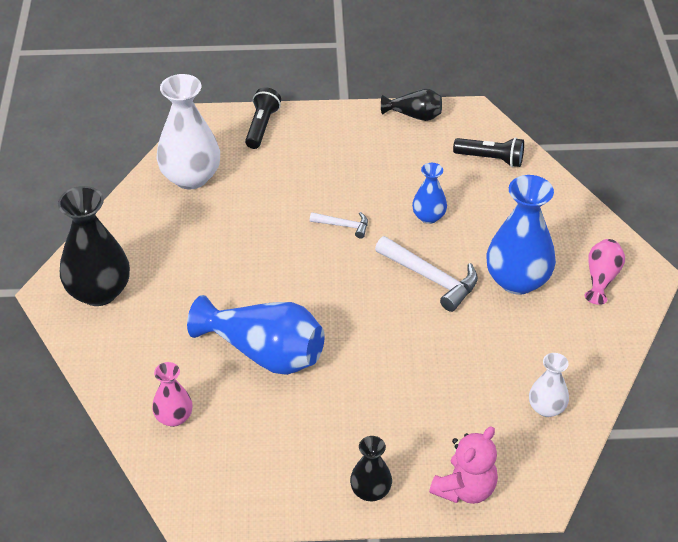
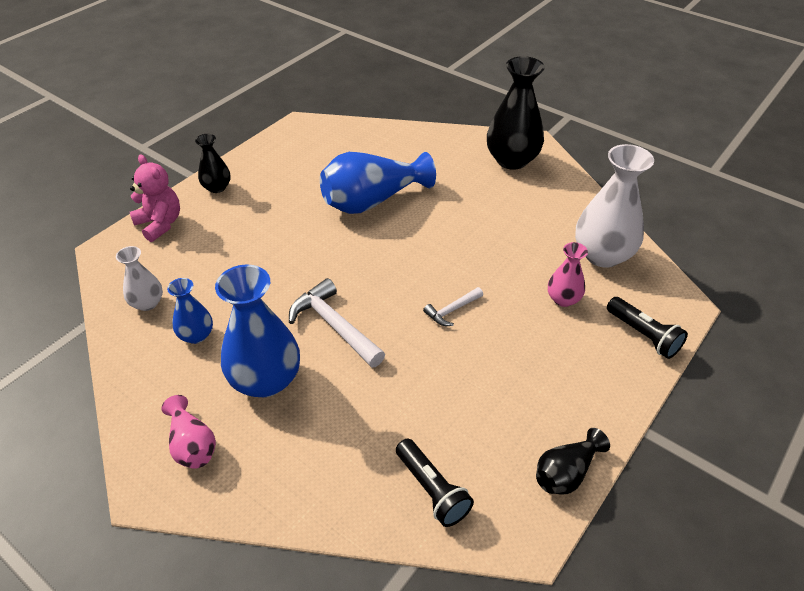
camera: 130 degrees right, 0 degrees up
(174, 417) = (369, 145): pink vase -> pink vase (563, 299)
(428, 216) = (404, 374): blue vase -> blue vase (196, 335)
(431, 278) = (334, 325): white hammer -> white hammer turned 60 degrees clockwise
(465, 489) = (160, 224): pink teddy bear -> pink teddy bear turned 150 degrees clockwise
(491, 159) = (432, 490): black flashlight -> black flashlight turned 90 degrees counterclockwise

